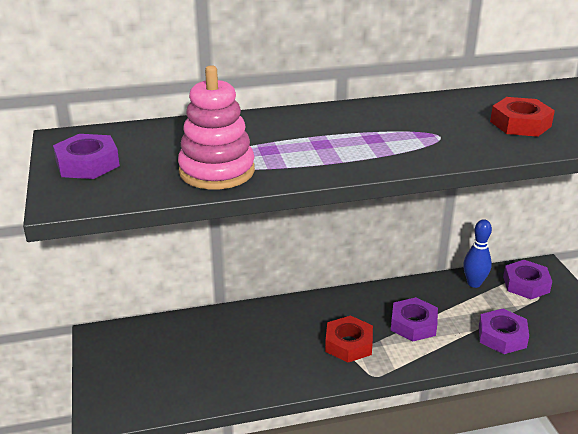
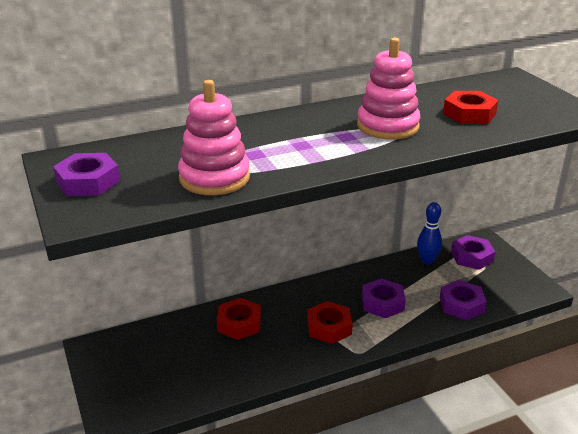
camera: 10 degrees left, 0 degrees up
(254, 329) = (239, 323): none -> red nut
(423, 131) = (387, 126): none -> pink stacking toy

